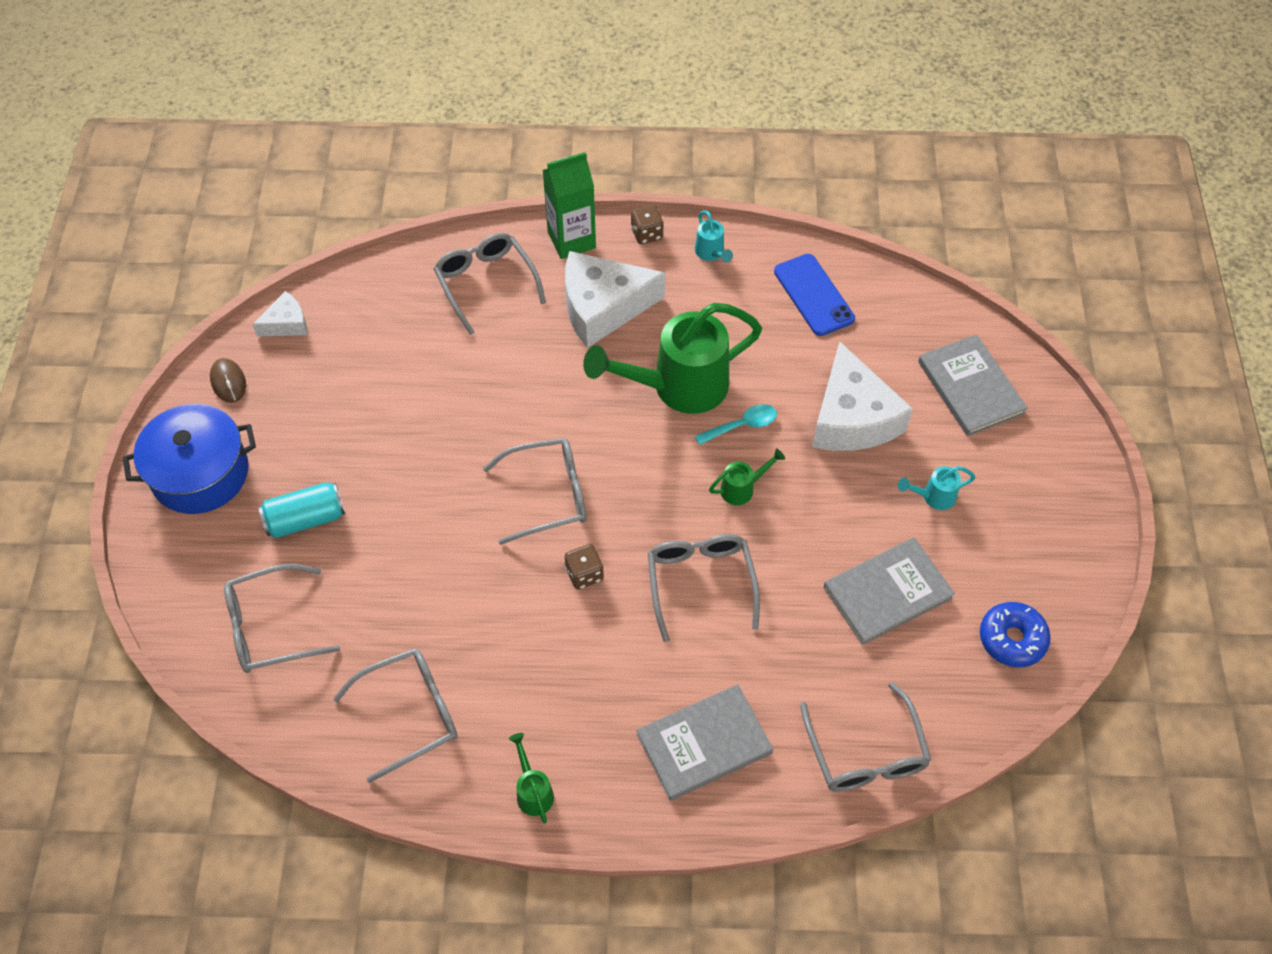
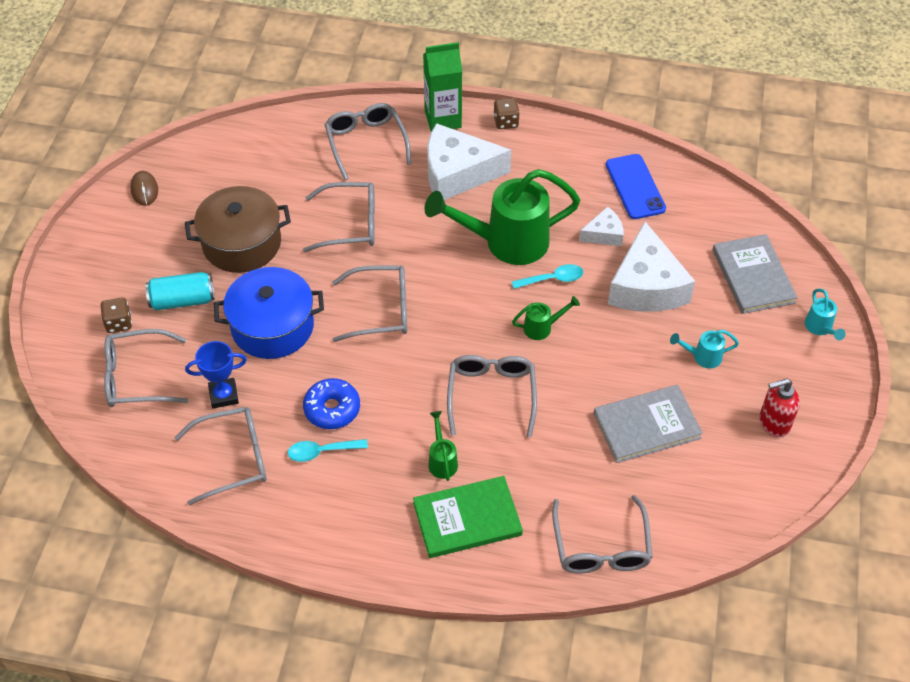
camera: 10 degrees right, 5 degrees down
(200, 473) = (107, 254): blue pot -> blue pot (272, 326)
(286, 323) = (200, 152): white cheese -> white cheese (604, 234)
(362, 434) = (242, 243): none -> brown pot
(381, 634) = (223, 395): none -> blue trophy
(488, 391) = (349, 224): none -> grey glasses
(515, 687) = (321, 452): none -> turquoise spoon
(533, 790) = (319, 532): green watering can -> green watering can (442, 460)
(584, 574) = (397, 374): brown dice -> brown dice (118, 323)
(704, 744) = (467, 519): grey book -> green book
(711, 254) = (556, 144): turquoise watering can -> turquoise watering can (820, 328)
(1012, 639) = (745, 478): blue donut -> blue donut (332, 409)
(1030, 566) = (774, 422): none -> red soap dispenser

